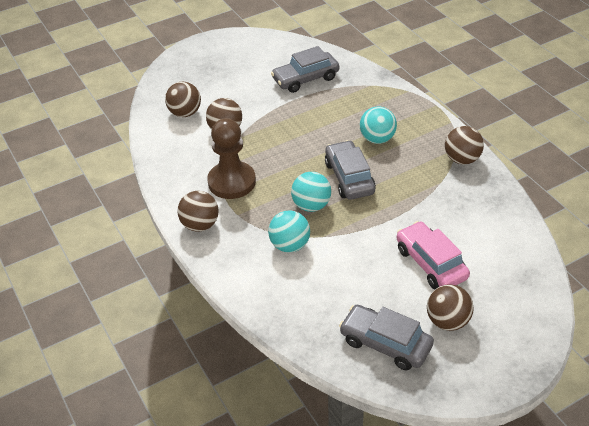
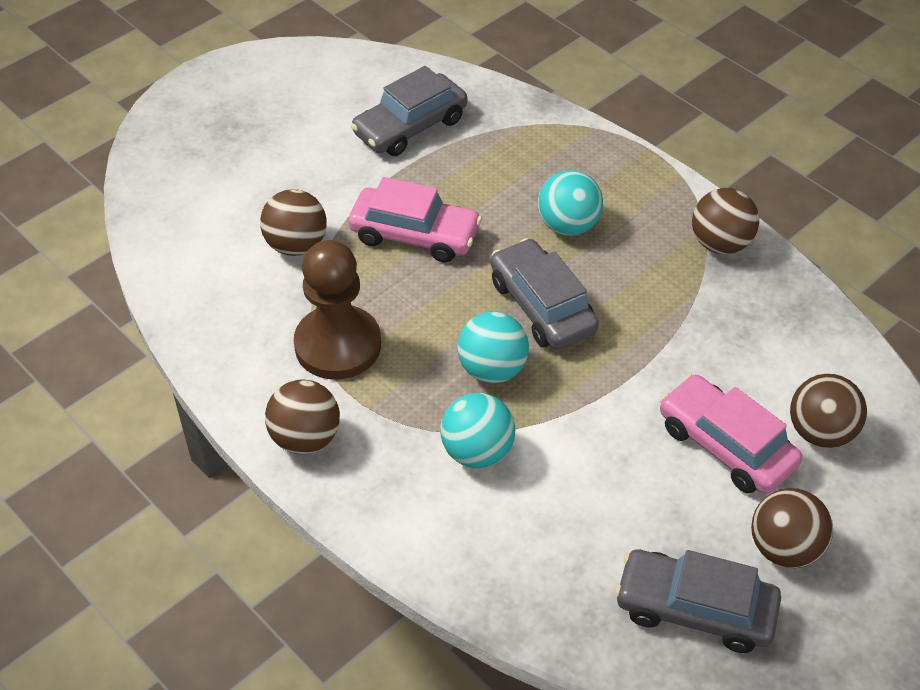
camera: 15 degrees left, 5 degrees up
(185, 113) = (212, 221): brown ball -> brown ball (820, 432)
(290, 133) = (415, 235): none -> pink car

